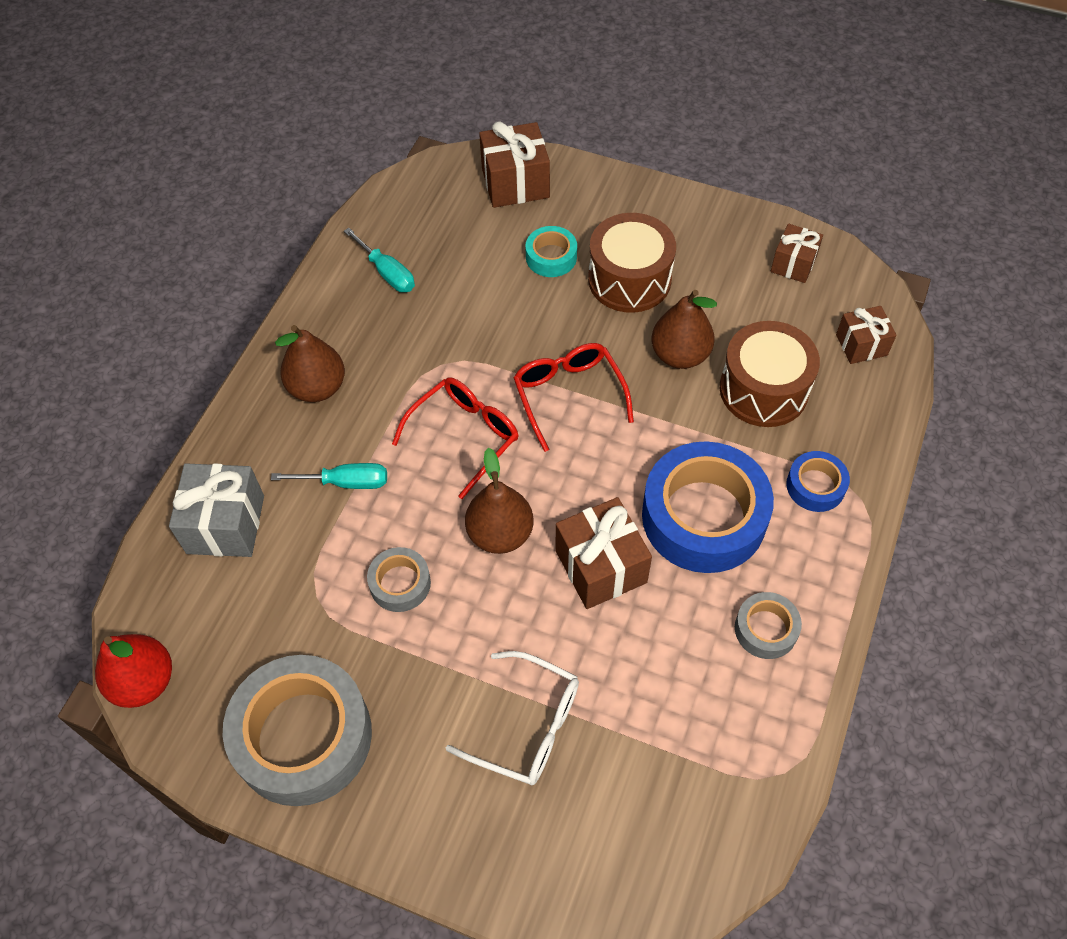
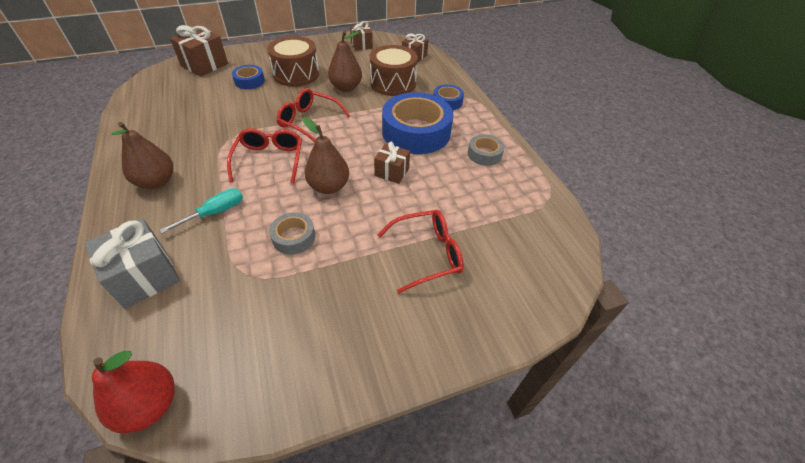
camera: 45 degrees left, 10 degrees down
(303, 736) = (304, 350): grey tape -> none
(387, 273) = (160, 120): turquoise screwdriver -> none
(528, 726) = (427, 254): white glasses -> red glasses
(551, 257) = (249, 81): turquoise tape -> blue tape
(601, 566) = (392, 172): brown gift -> brown gift, size x0.63

